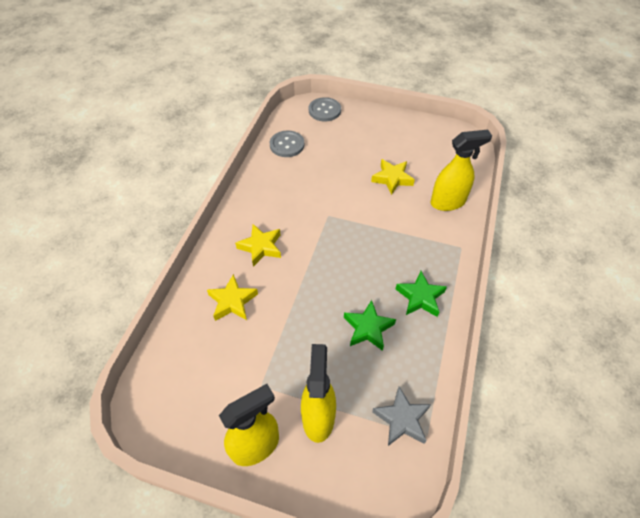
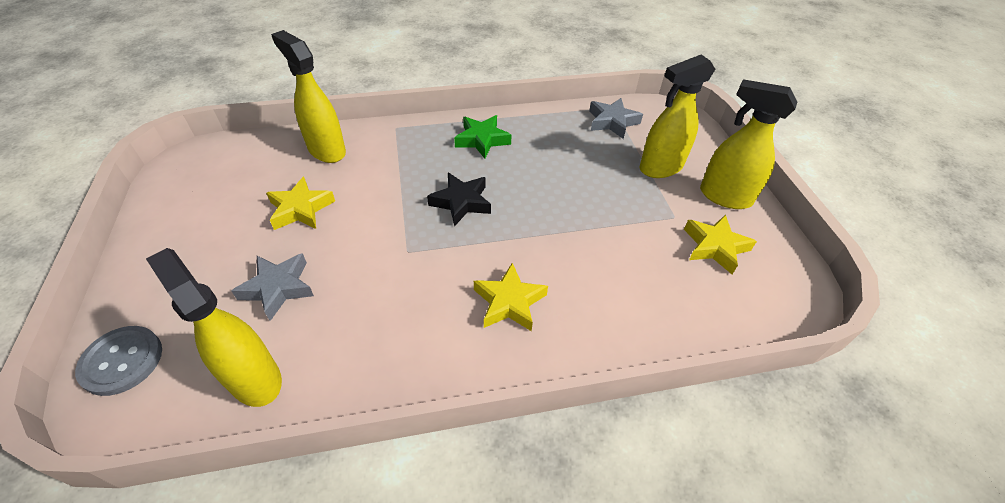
camera: 120 degrees left, 5 degrees down
(232, 301) = (611, 290): yellow star -> yellow star (715, 247)
(287, 145) = (254, 378): grey button -> yellow spray bottle
(335, 160) = (278, 288): none -> grey star
(355, 256) = (461, 202): none -> black star
(368, 328) = (546, 164): green star -> none

